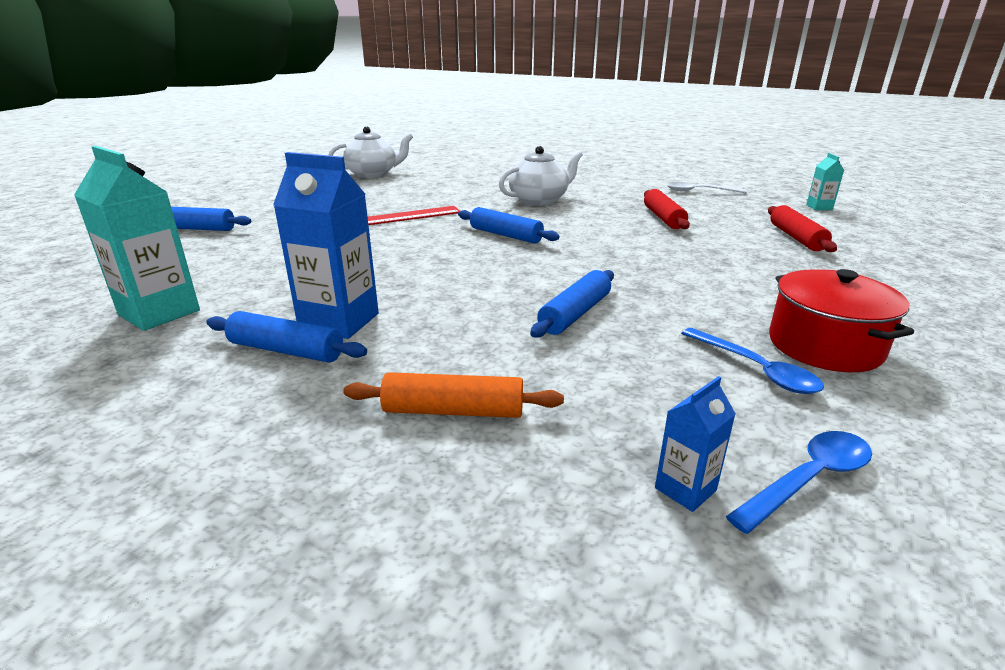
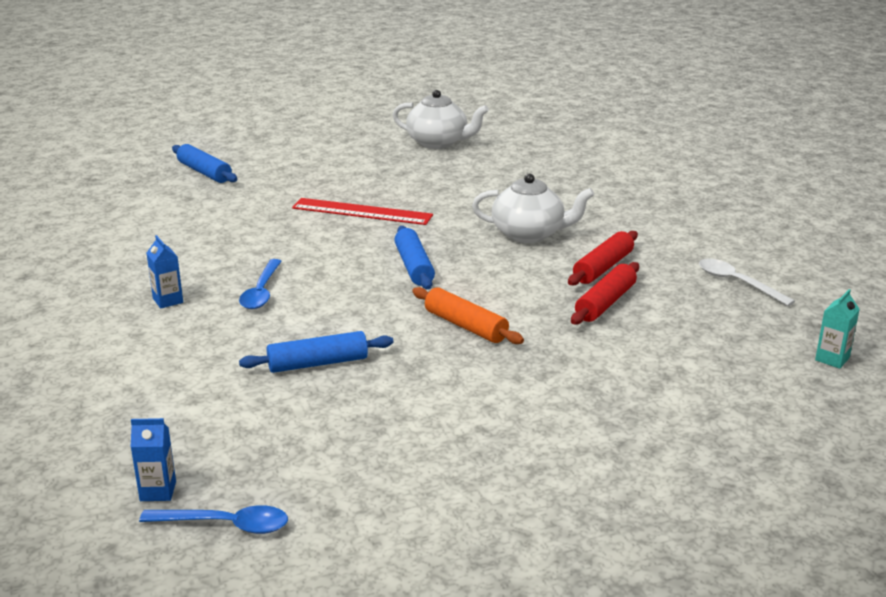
camera: 40 degrees right, 0 degrees up
(159, 313) = (87, 249): turquoise carton -> none
(286, 350) = (110, 309): blue rolling pin -> none
(339, 321) = (168, 300): blue carton -> blue carton, size x0.50
(453, 411) = (129, 391): orange rolling pin -> orange rolling pin (465, 326)
(755, 369) = (345, 461): blue spoon -> blue spoon (261, 292)
(796, 238) = (688, 381): red rolling pin -> red rolling pin (603, 267)
(824, 346) = (436, 474): red pot -> none

